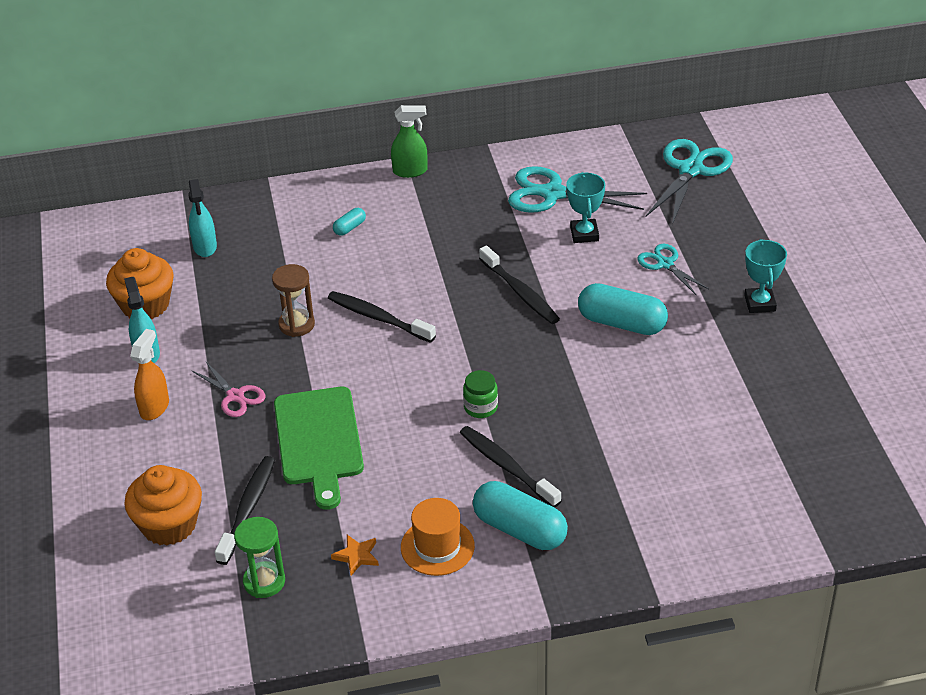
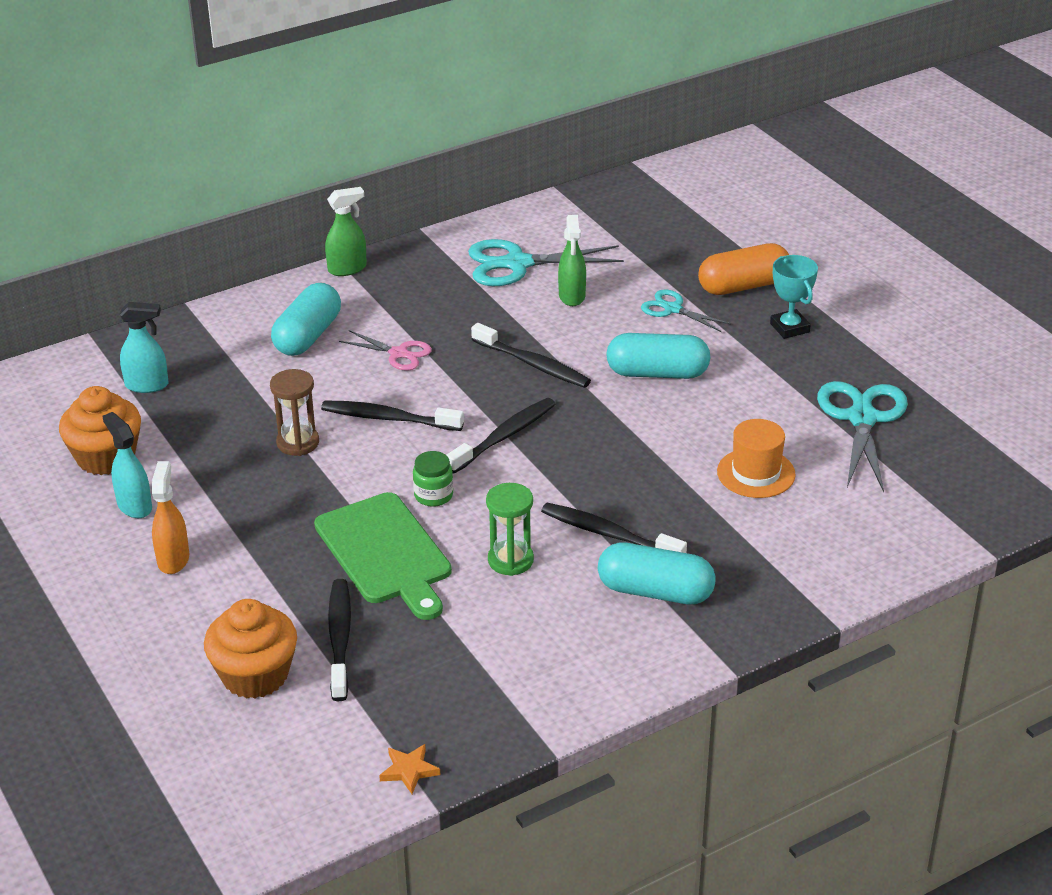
camera: 20 degrees left, 5 degrees down
(205, 247) = (147, 385): turquoise spray bottle -> turquoise spray bottle turned 60 degrees counterclockwise
(235, 396) = (264, 528): pink scissors -> pink scissors (398, 353)
(264, 581) = (398, 707): green hourglass -> green hourglass (510, 560)
(349, 228) = (308, 336): turquoise capsule -> turquoise capsule, size x2.14
(356, 556) = (490, 658): orange star -> orange star (409, 770)
(437, 547) = (575, 628): orange hat -> orange hat (756, 473)
(464, 355) = (504, 436): none -> black toothbrush
(480, 407) = (549, 483): green jar -> green jar (433, 495)
(584, 234) = (572, 296): turquoise trophy -> green spray bottle
(690, 170) = (651, 217): turquoise scissors -> turquoise scissors (862, 419)
(739, 254) = (743, 286): none -> orange capsule

